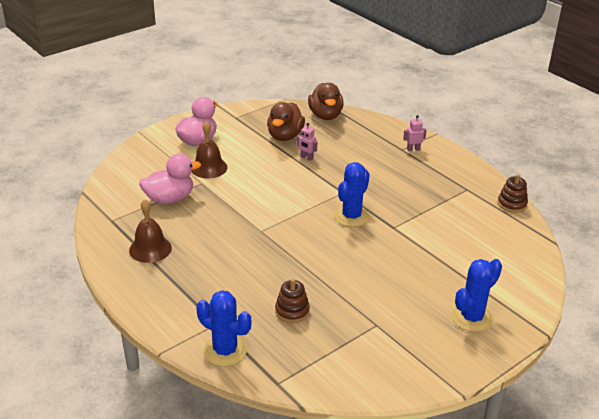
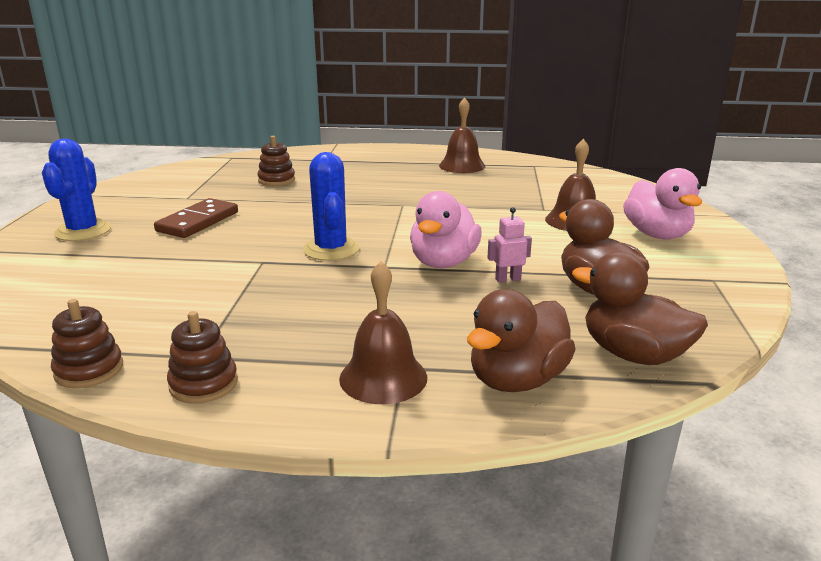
camera: 135 degrees right, 10 degrees down
(169, 199) = (534, 190): pink duck -> pink duck (443, 262)
(225, 351) = (294, 154): blue cactus -> none
(374, 128) = (517, 380): none -> brown duck
(395, 285) = (198, 222): none -> brown domino
(413, 149) = (383, 377): pink robot -> brown bell
(474, 177) = (203, 384): none -> brown stacking toy

